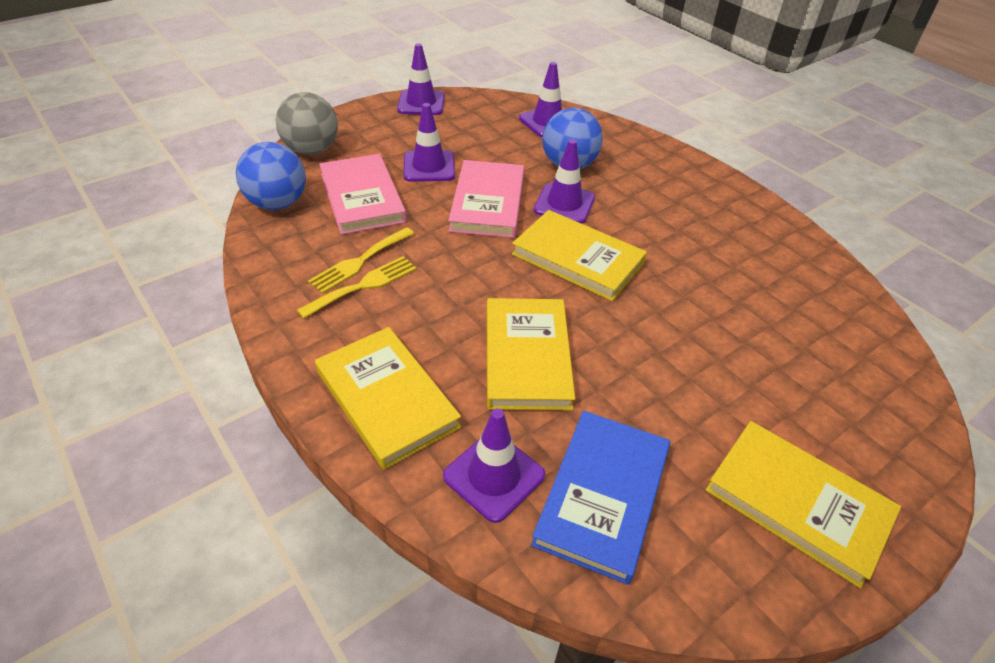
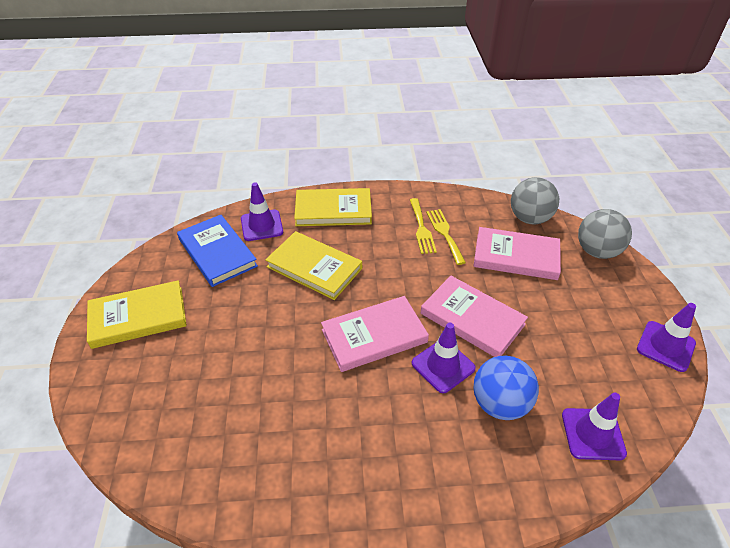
camera: 125 degrees right, 0 degrees up
(278, 203) = (529, 218): blue ball -> grey ball
(429, 167) = (542, 306): purple traffic cone -> none
(577, 259) = (374, 336): yellow book -> pink book

